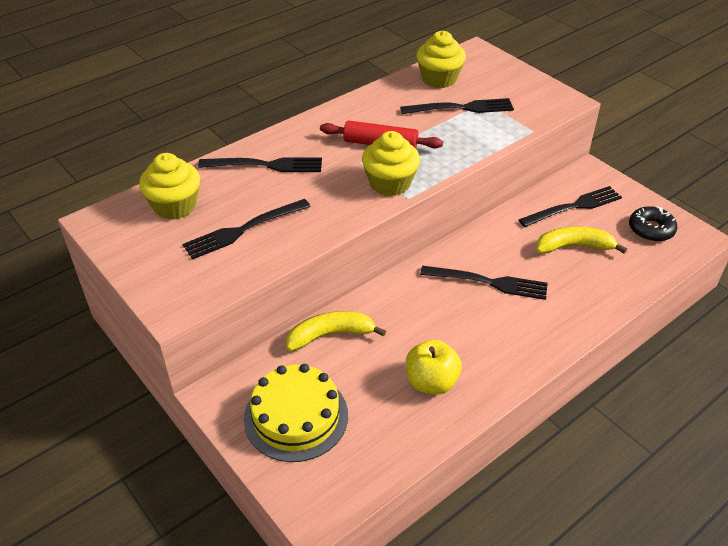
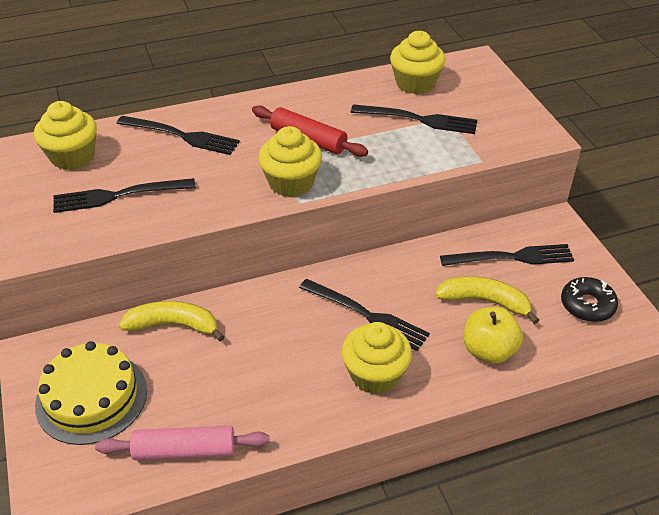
camera: 20 degrees right, 0 degrees up
(406, 435) = (184, 451): none -> pink rolling pin
(431, 382) = (243, 403): yellow apple -> yellow apple (488, 350)
(524, 327) = (375, 374): none -> yellow cupcake

